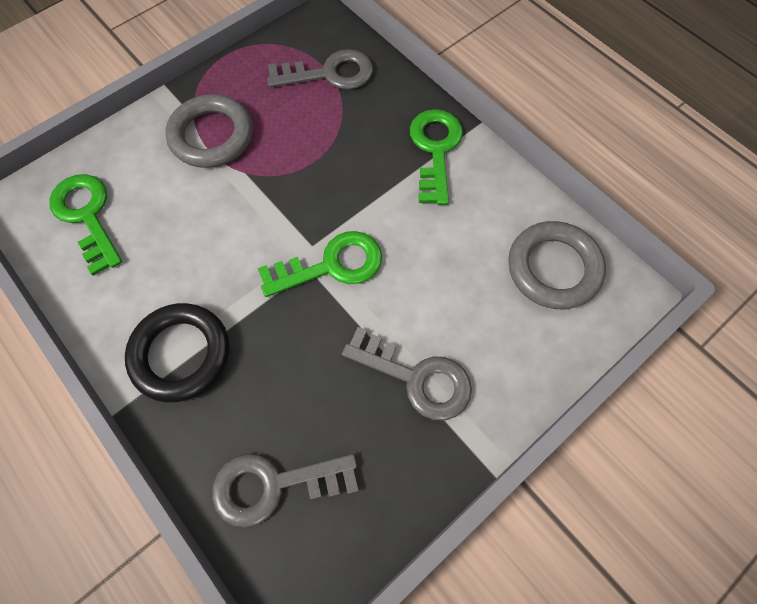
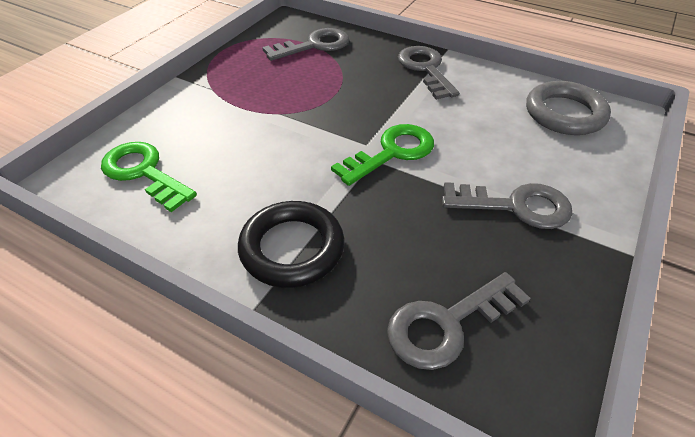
camera: 20 degrees left, 20 degrees down
(211, 136) = (236, 97): grey ring -> none
(435, 149) = (425, 69): green key -> grey key

